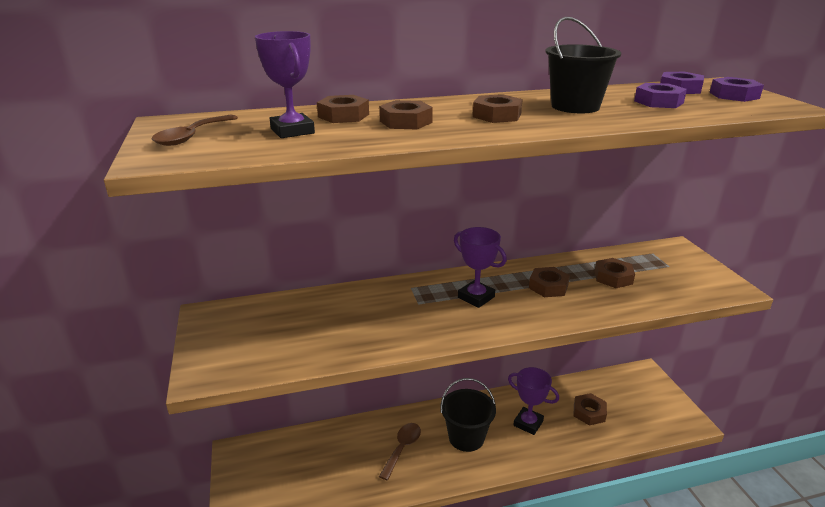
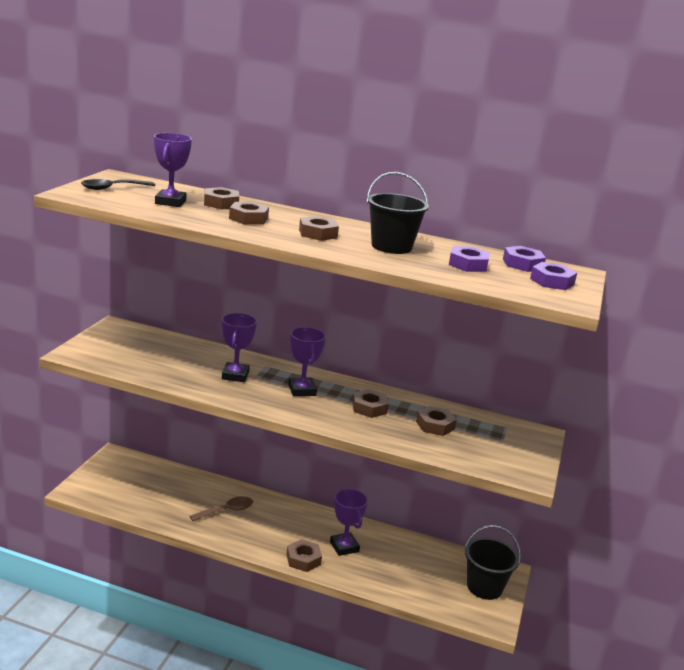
camera: 30 degrees right, 5 degrees down
(192, 137) = (112, 188): brown spoon -> black spoon
(401, 312) = (235, 375): none -> purple trophy
(466, 437) = (282, 529): black bucket -> black bucket (484, 587)
(589, 412) = (407, 567): brown nut -> brown nut (303, 559)

